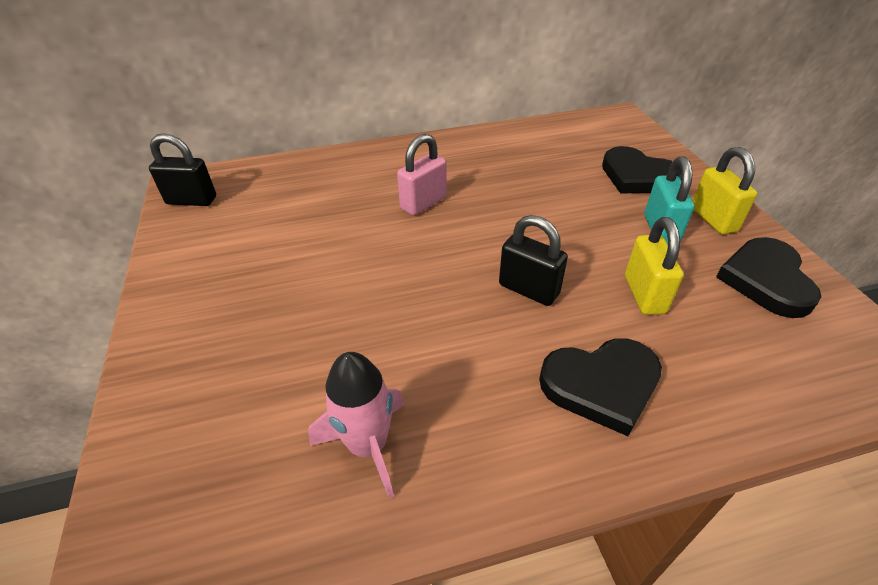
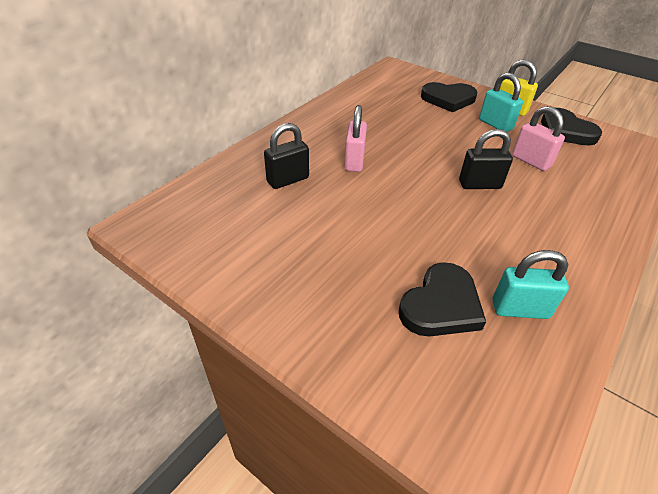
camera: 40 degrees left, 0 degrees up
(191, 200) = (171, 234): black padlock -> black padlock (288, 180)
(368, 445) = (520, 309): pink rocket -> turquoise padlock
(601, 385) = (571, 214): black heart -> black heart (441, 305)
(644, 294) = (531, 161): yellow padlock -> pink padlock

